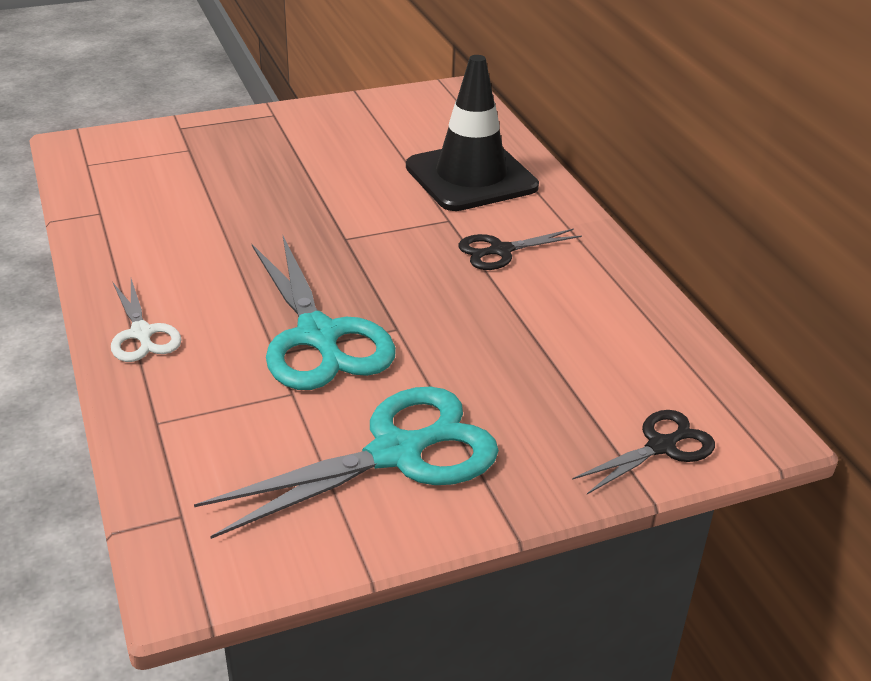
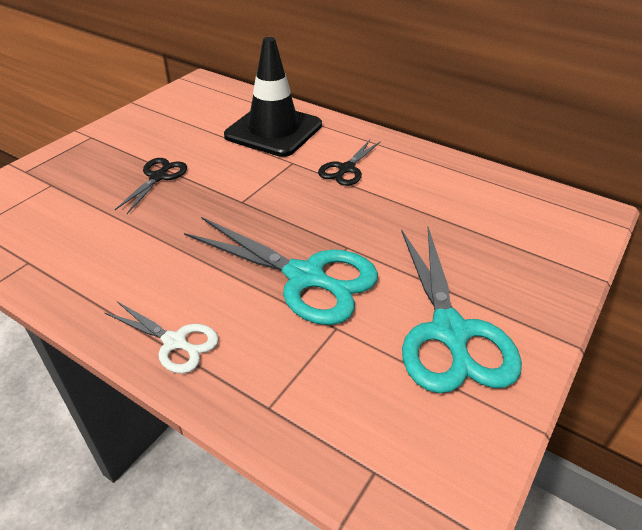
camera: 35 degrees left, 5 degrees up
(396, 453) = (450, 332): turquoise scissors -> turquoise scissors turned 150 degrees clockwise
(661, 446) = (568, 246): black scissors -> black scissors (158, 177)

